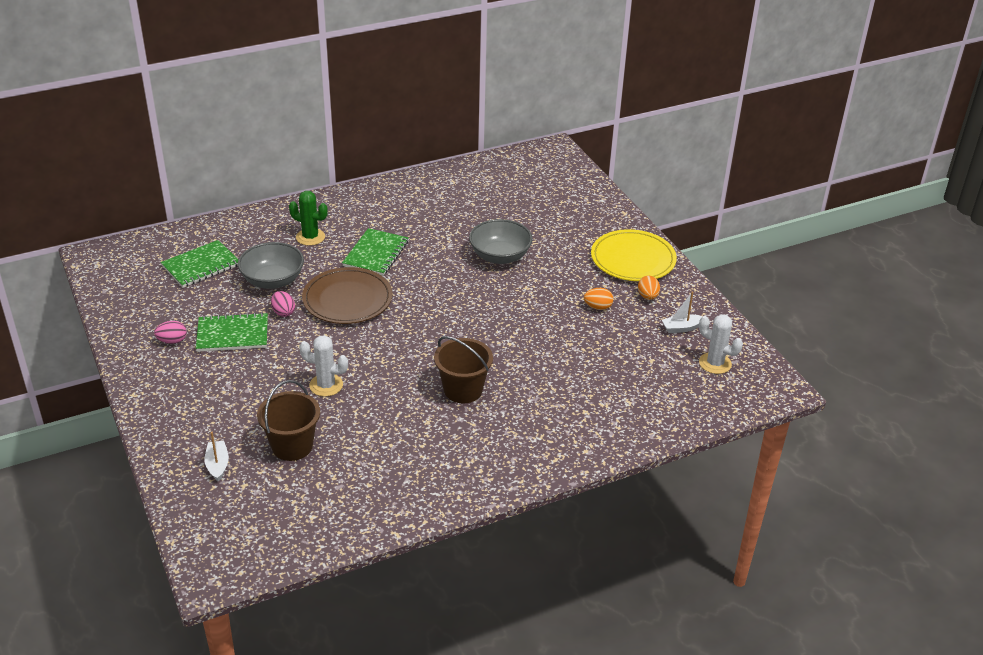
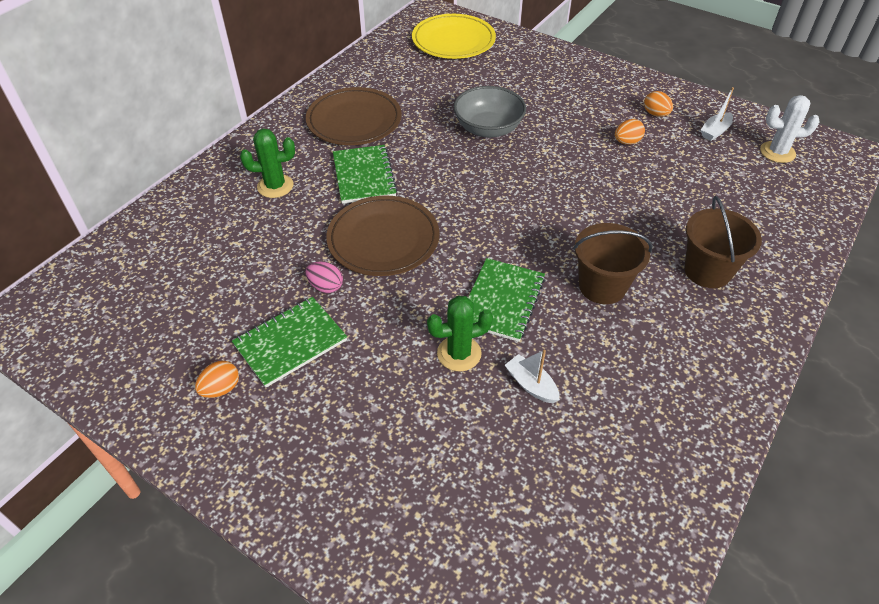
camera: 30 degrees left, 10 degrees up
(172, 341) = (221, 389): pink egg -> orange egg
(201, 265) = (173, 273): green notebook -> green notebook (502, 301)
(217, 465) = (434, 535): white boat -> white boat (531, 385)
(273, 280) = (278, 254): grey bowl -> none
(292, 446) = (497, 455): brown bucket -> brown bucket (707, 271)
(326, 385) = (459, 353): white cactus -> green cactus
(407, 213) = (354, 120): none -> brown plate
(633, 259) = (605, 85): yellow plate -> yellow plate (453, 40)

